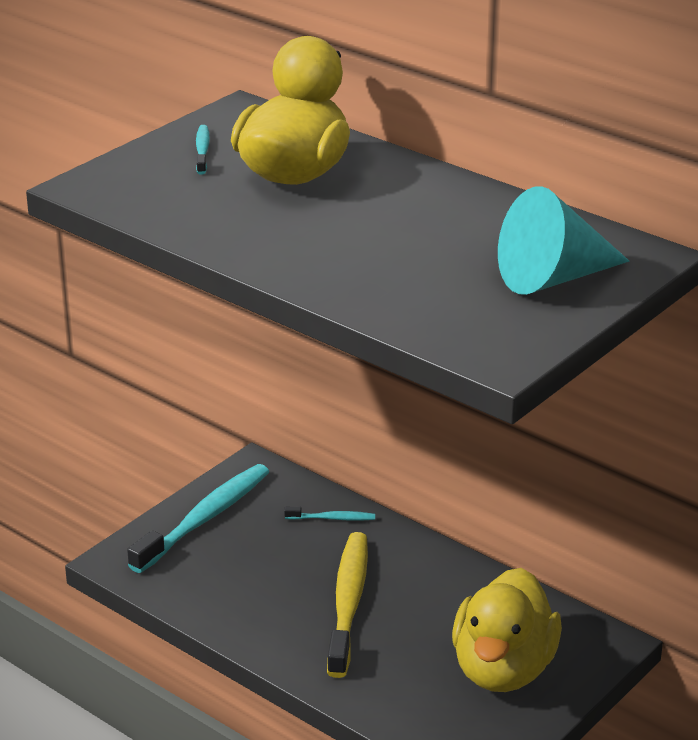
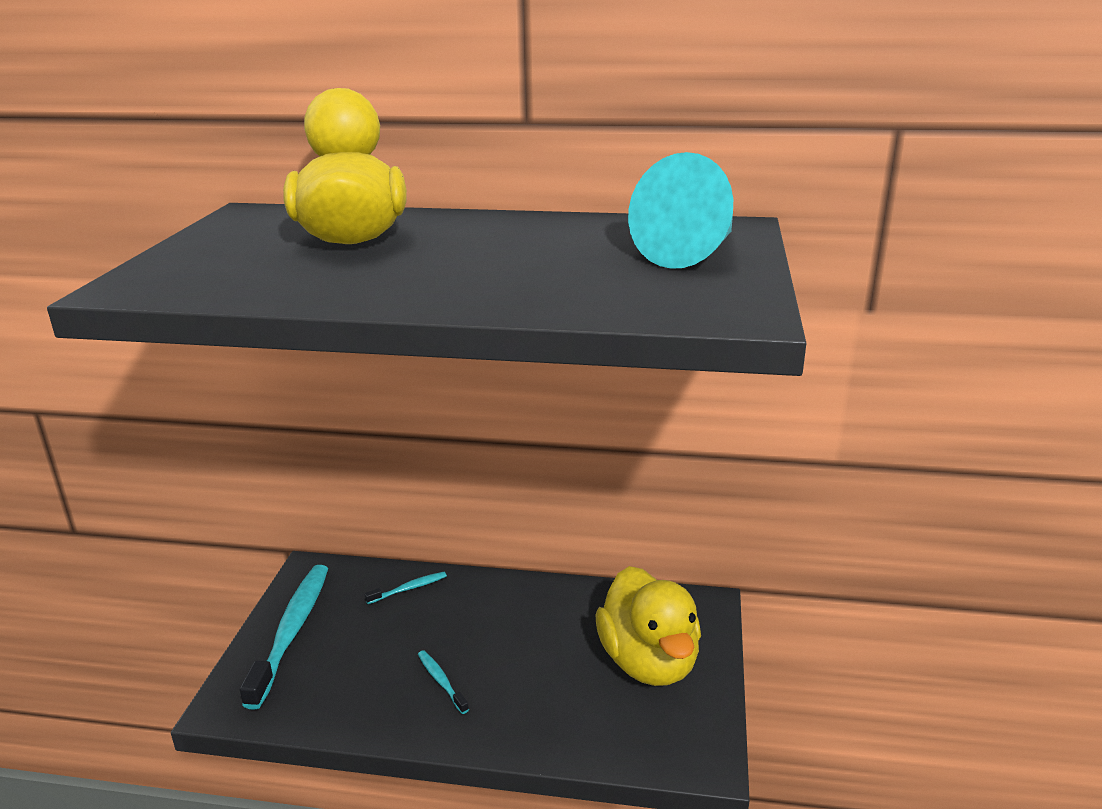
camera: 30 degrees left, 5 degrees down
(202, 150) = (236, 241): turquoise toothbrush -> turquoise toothbrush (441, 681)
(348, 603) = (476, 657): yellow toothbrush -> none

